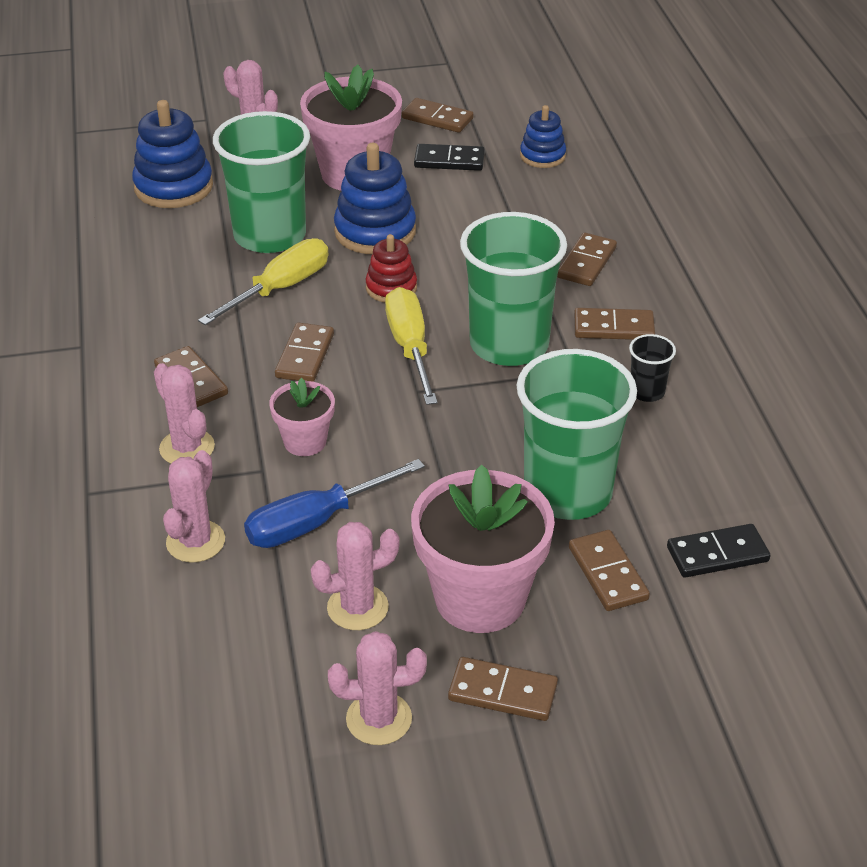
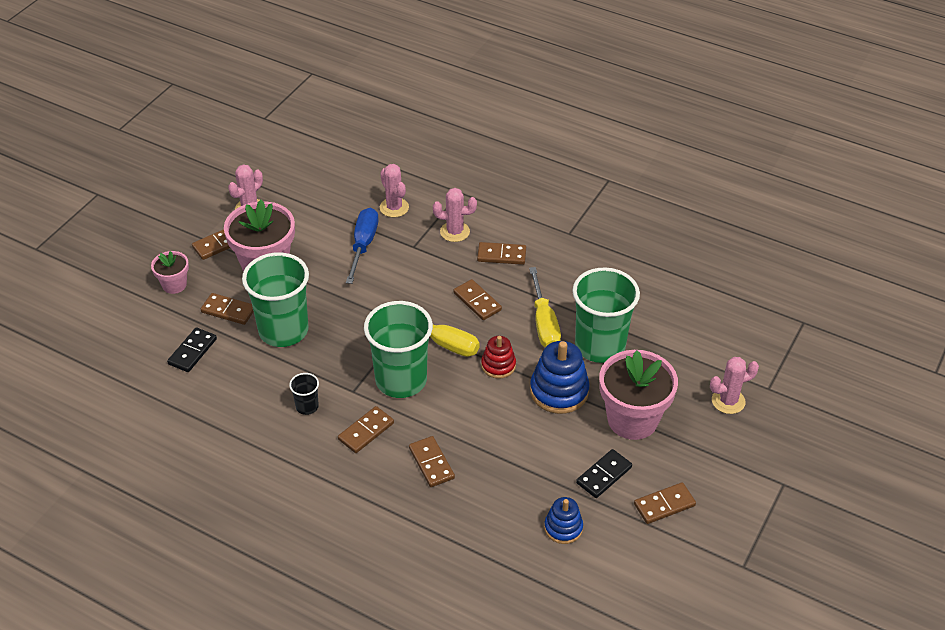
camera: 130 degrees right, 5 degrees up
(173, 187) = (693, 333): blue stacking toy -> none
(305, 441) = (416, 268): pink flower pot -> pink flower pot (174, 285)
(357, 607) = (304, 231): pink cactus -> none

